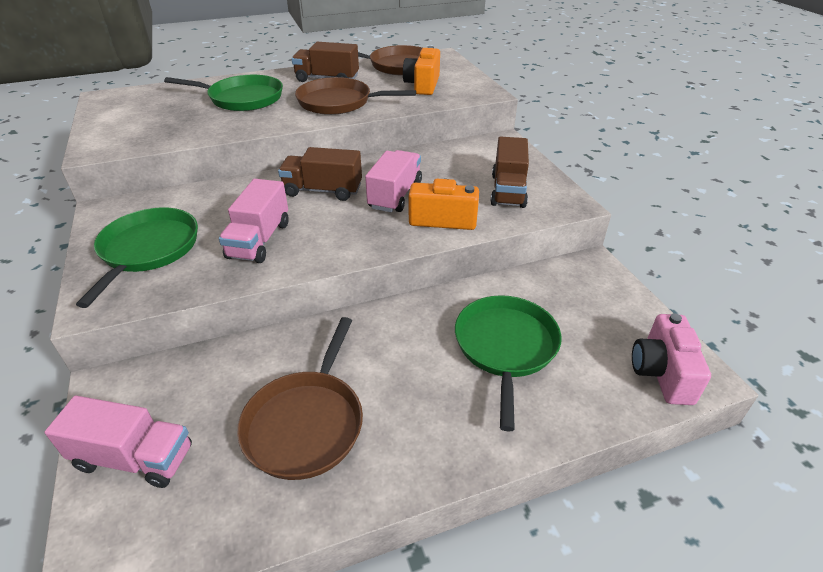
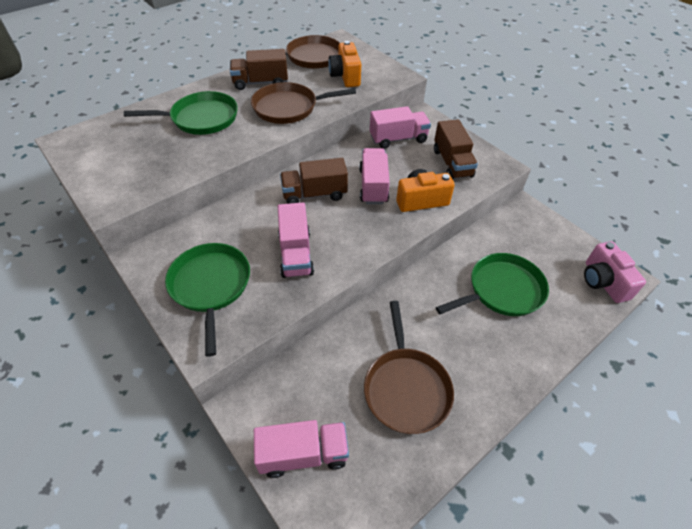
camera: 20 degrees left, 10 degrees up
(457, 157) = (398, 139): none -> pink truck
(505, 347) = (502, 290): green pan -> green pan turned 75 degrees clockwise

